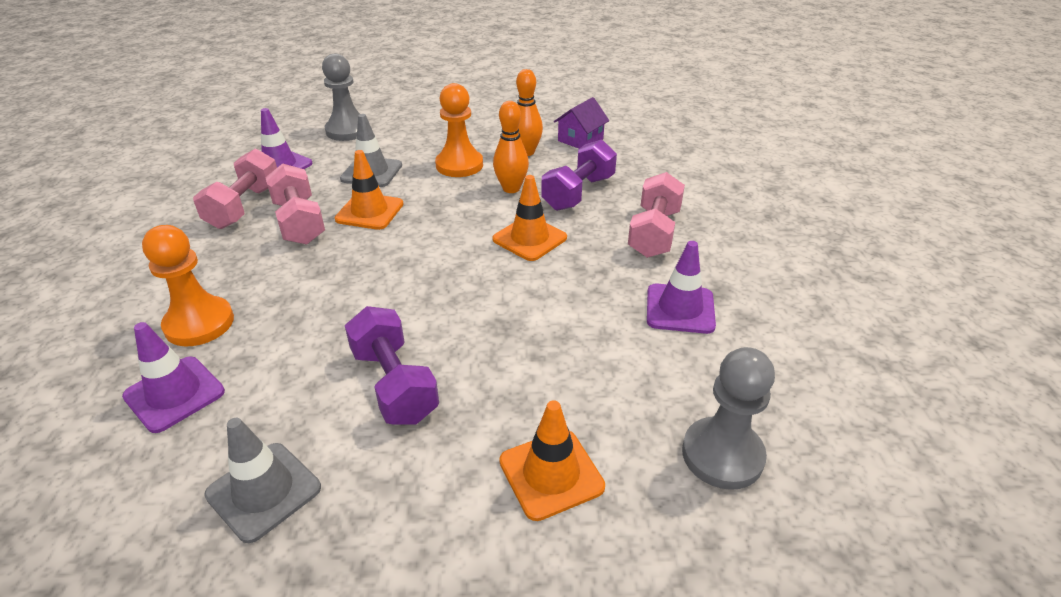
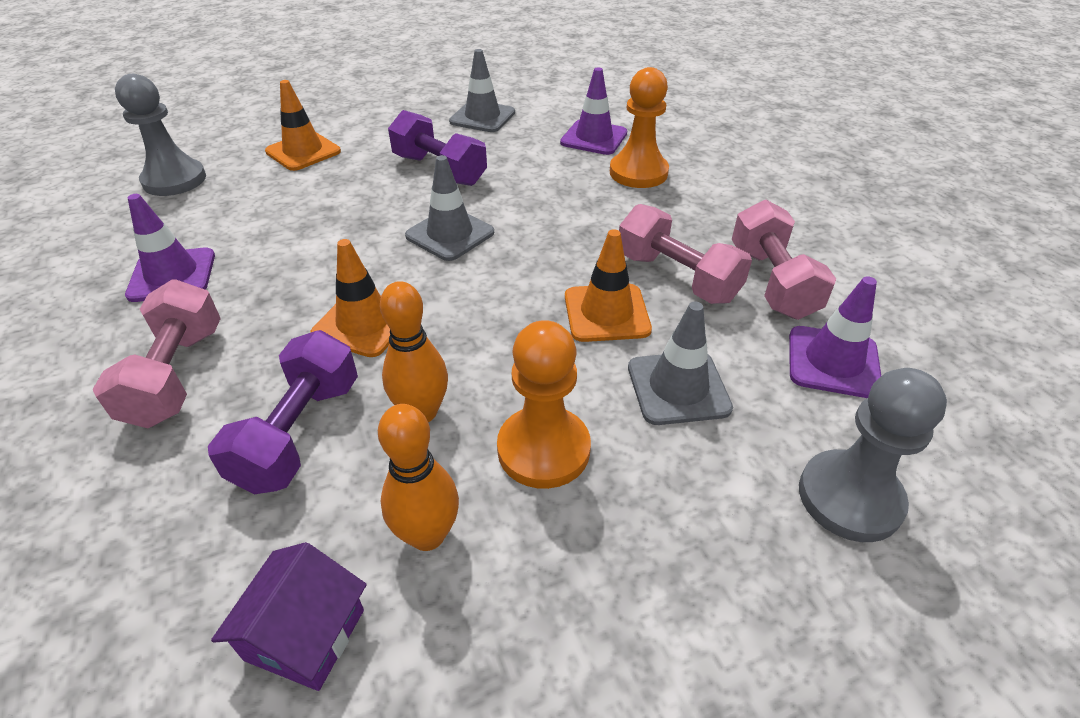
camera: 160 degrees right, 5 degrees up
(433, 294) = (450, 234): none -> grey traffic cone

